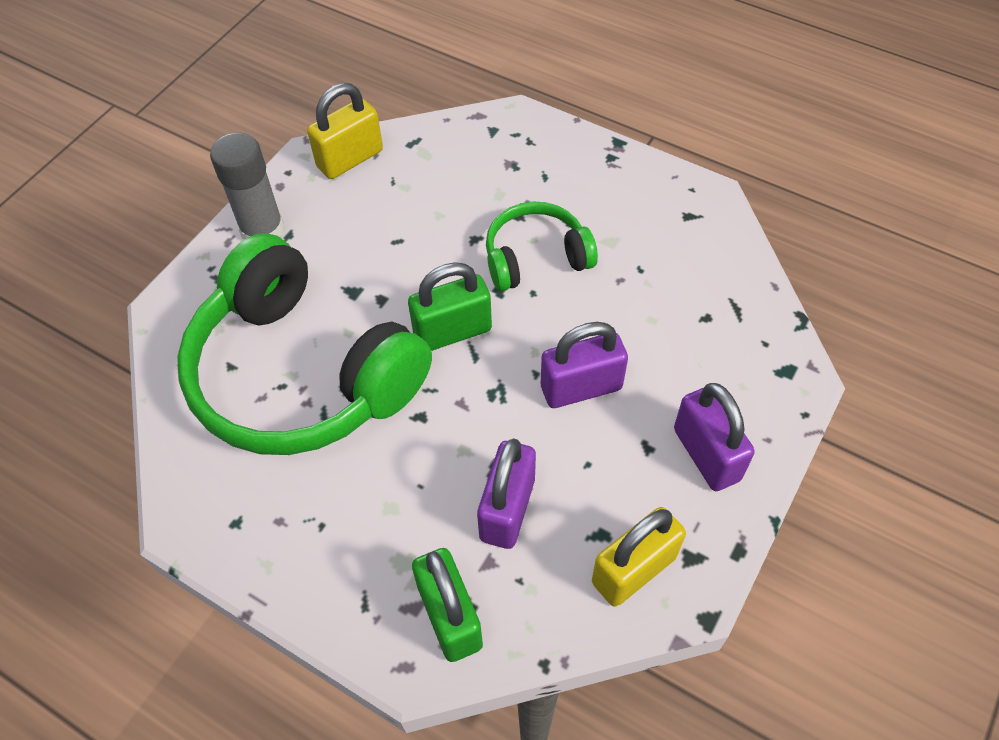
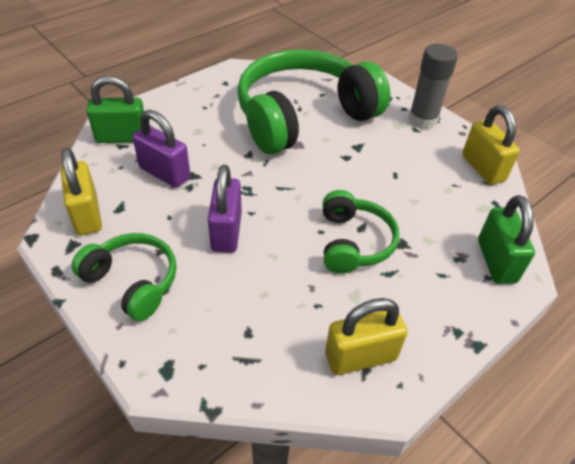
camera: 105 degrees right, 10 degrees down
(452, 331) = (305, 182): green padlock -> green padlock (496, 261)
(680, 221) = (360, 357): none -> yellow padlock
(706, 454) = (133, 281): purple padlock -> green headphones

